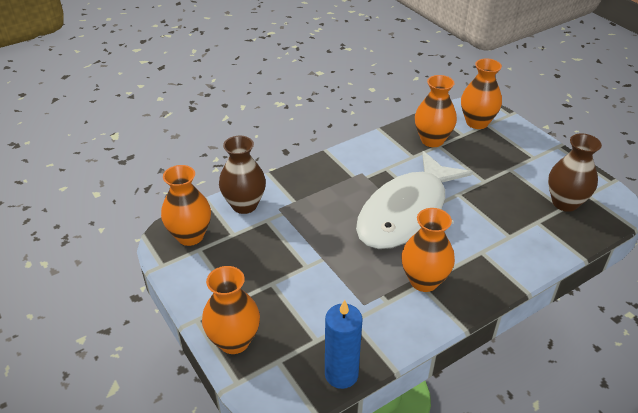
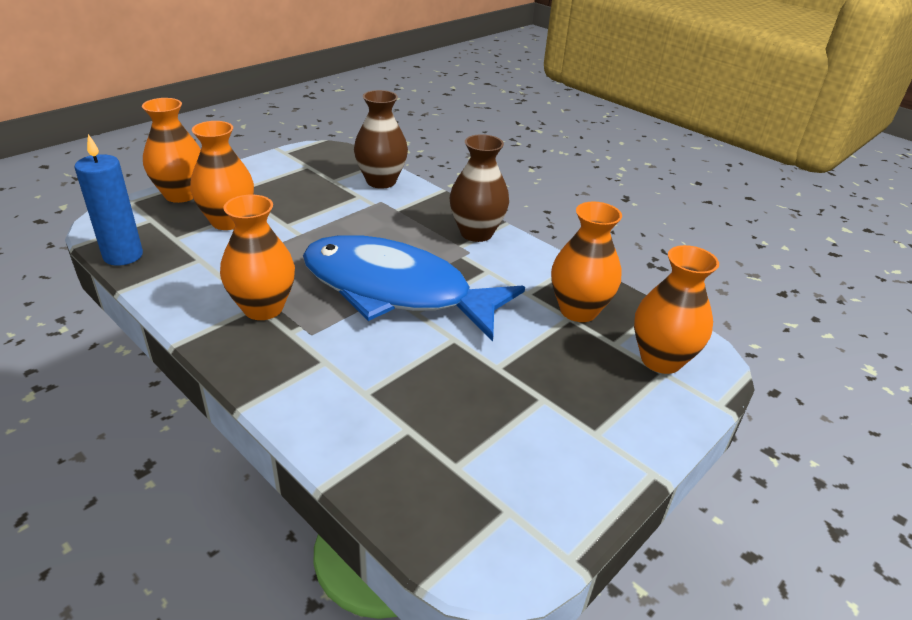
camera: 75 degrees right, 5 degrees down
(190, 236) = (326, 159): orange vase -> orange vase (228, 221)
(407, 213) = (395, 291): white fish -> blue fish
(565, 203) = (471, 470): brown vase -> brown vase (476, 233)

